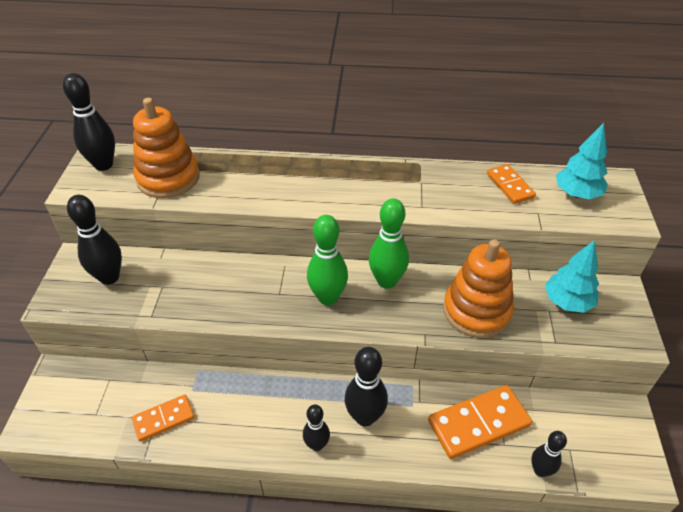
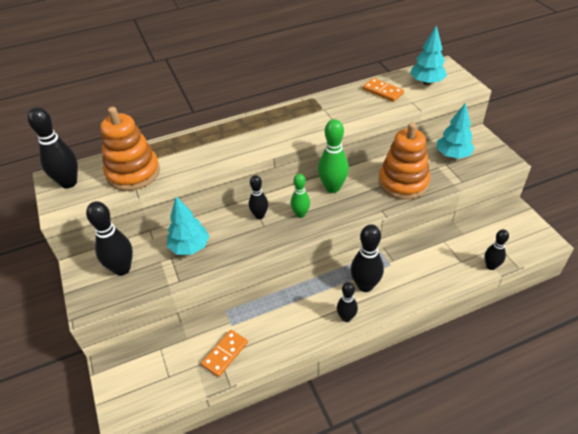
camera: 25 degrees left, 0 degrees up
(188, 283) = (190, 247): none -> turquoise tree
(283, 279) = (259, 215): none -> black bowling pin
(327, 297) = (300, 214): green bowling pin -> green bowling pin, size x0.62
(478, 423) = (437, 256): orange domino -> none

